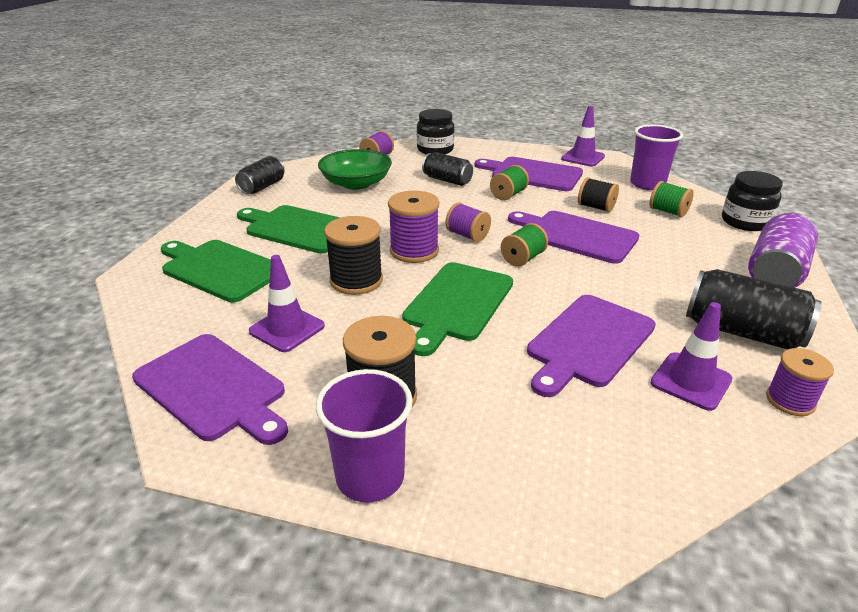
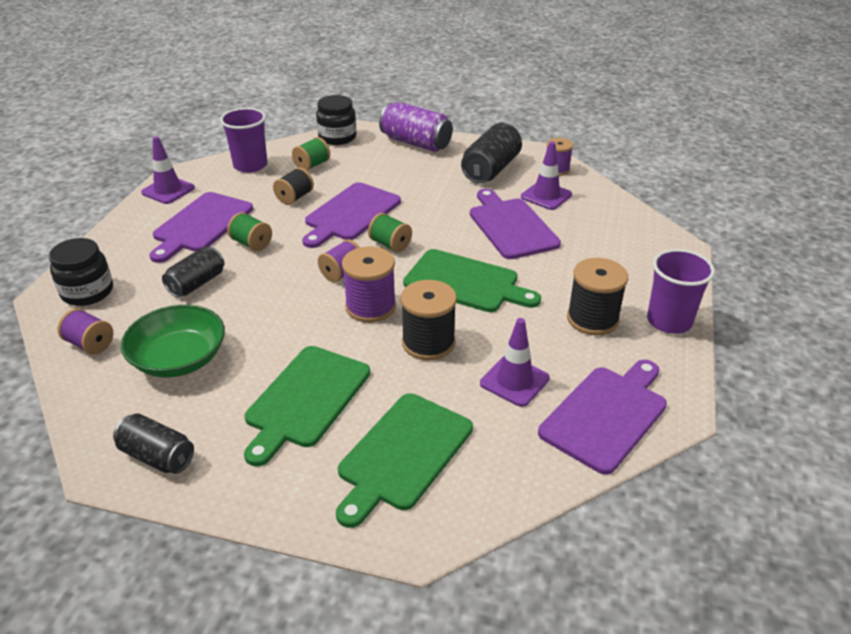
camera: 90 degrees left, 5 degrees up
(588, 342) = (511, 226): purple cutting board -> purple cutting board turned 150 degrees counterclockwise

